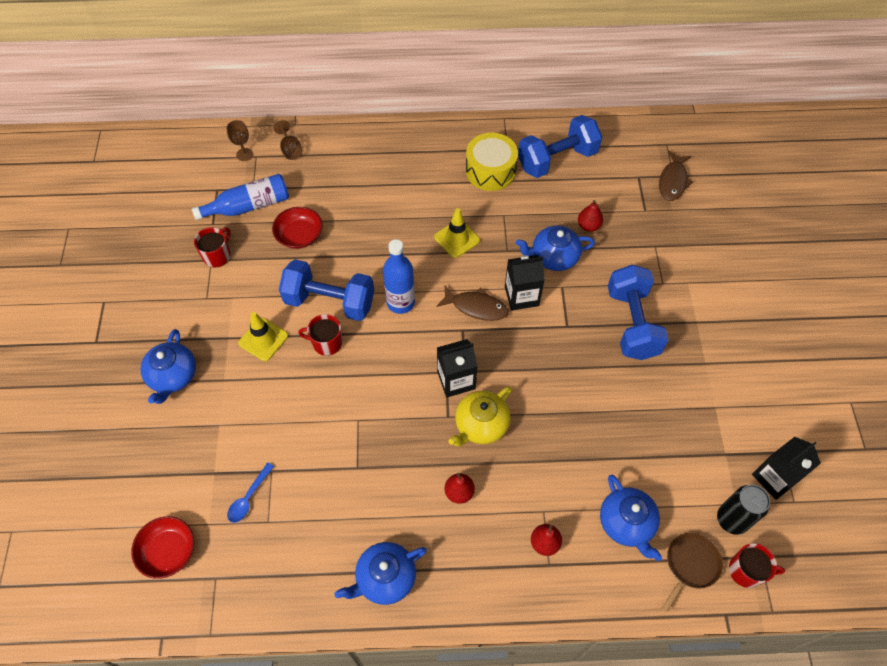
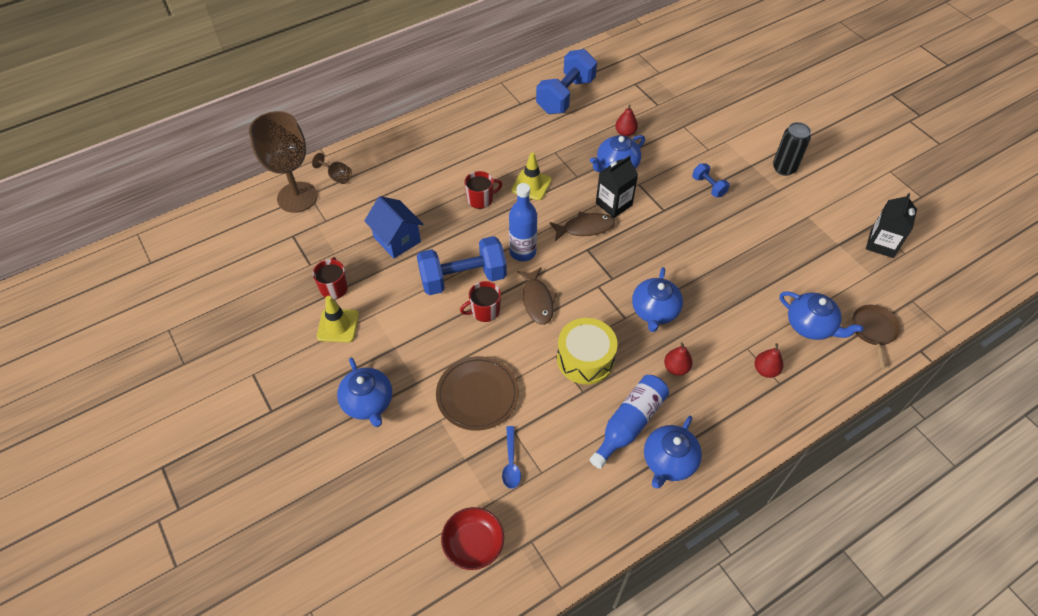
camera: 30 degrees left, 5 degrees down
(244, 154) = (297, 197): brown goblet -> brown goblet, size x2.38
(248, 206) = (333, 236): blue bottle -> blue bottle (629, 424)
(263, 339) = (428, 334): yellow traffic cone -> yellow traffic cone (338, 325)
(265, 419) = (477, 395): none -> brown plate
(299, 235) = (397, 239): red bowl -> blue house
(456, 380) = (610, 288): black carton -> none
(480, 425) = (654, 311): yellow teapot -> blue teapot
(490, 171) = (520, 124): yellow drum -> yellow drum (585, 359)
(632, 323) = (708, 186): blue dumbbell -> blue dumbbell, size x0.48
(673, 181) = (662, 76): brown fish -> brown fish (537, 300)
(731, 519) = (876, 286): black can -> black can (784, 168)
(746, 571) = (911, 314): red mug -> red mug (480, 199)

